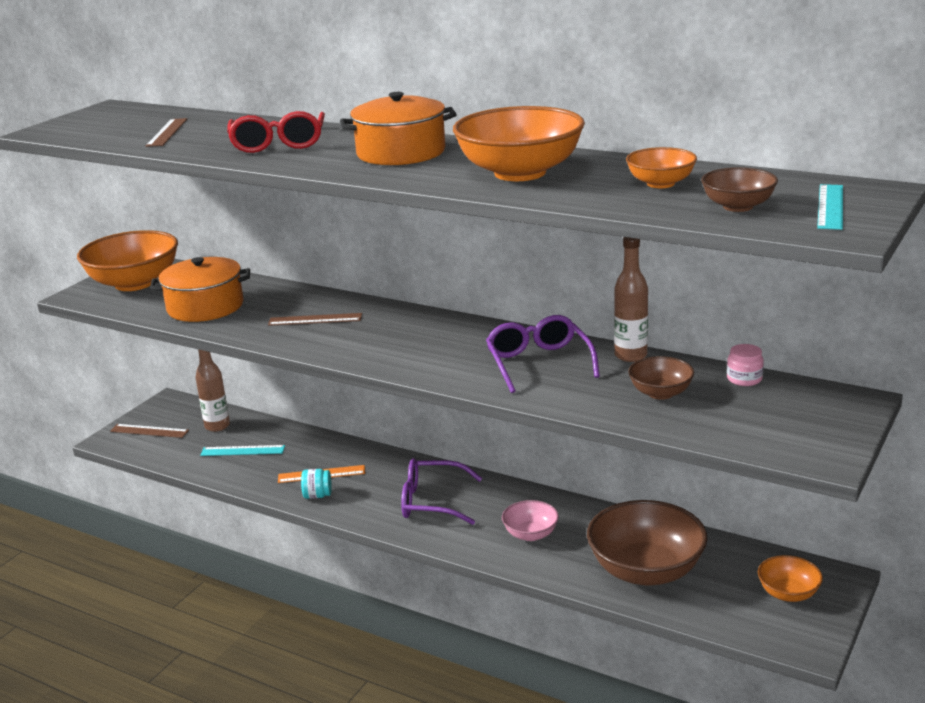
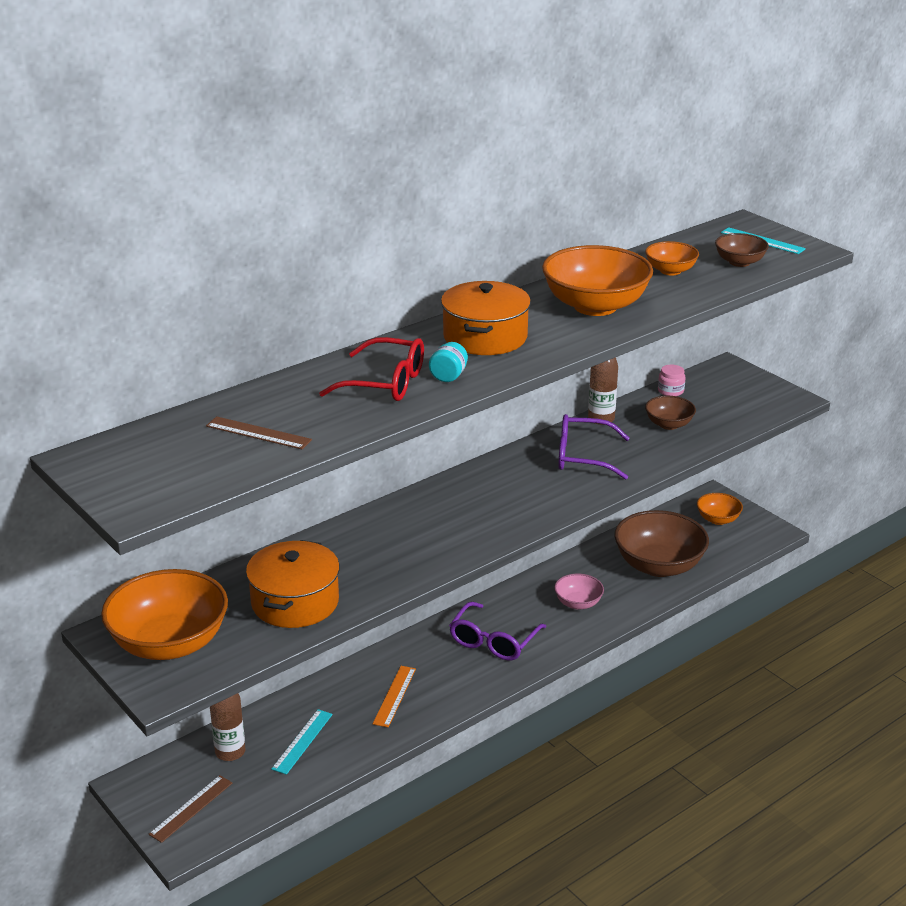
camera: 70 degrees left, 5 degrees up
(315, 319) = (395, 542): brown ruler -> none
(317, 495) = (432, 705): turquoise jar -> turquoise jar (448, 376)

